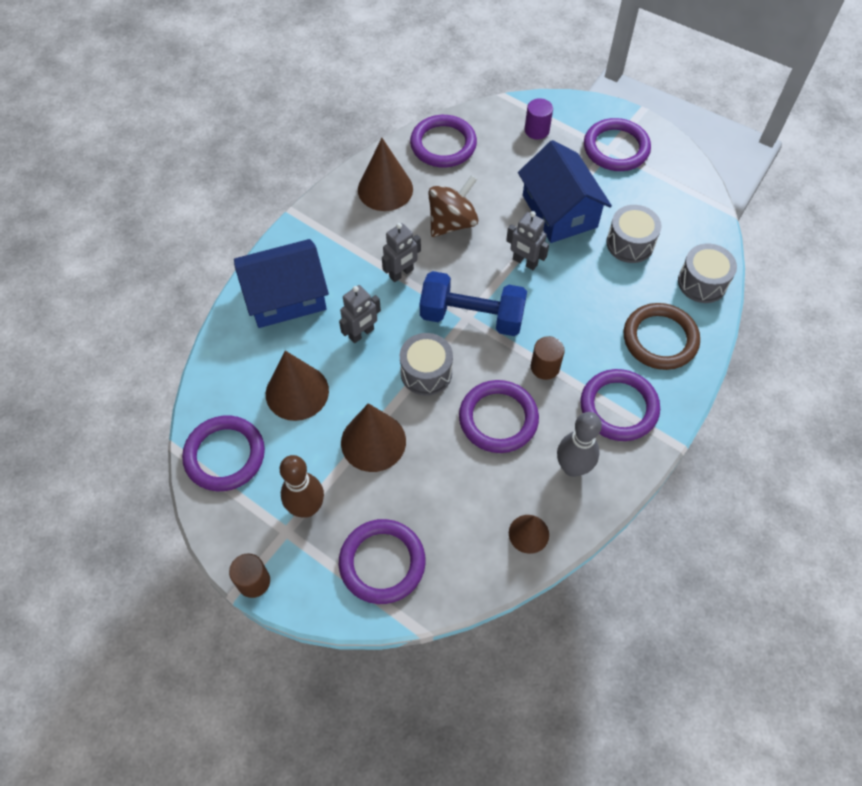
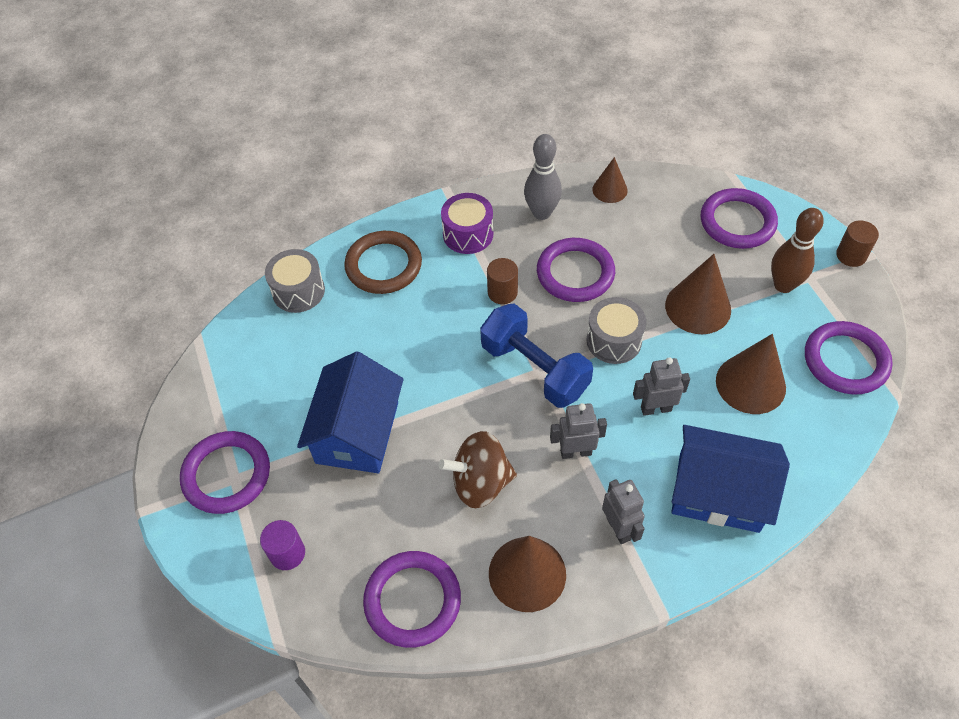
camera: 145 degrees left, 5 degrees down
(524, 262) = (440, 396): grey robot -> grey robot (619, 528)
(618, 407) = (468, 234): purple ring -> purple drum
(630, 243) = (323, 360): grey drum -> none

